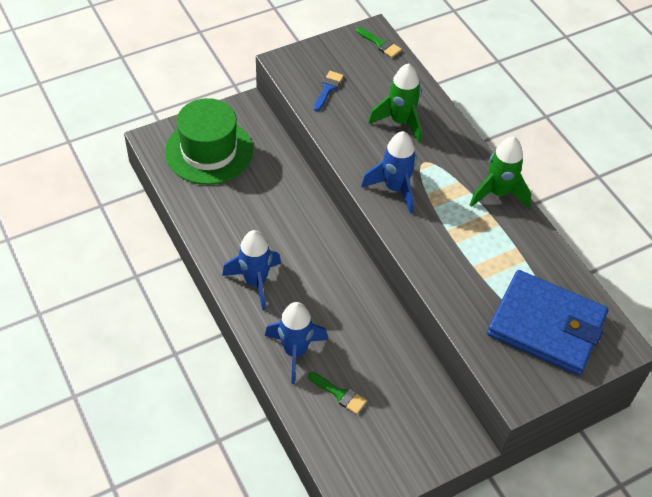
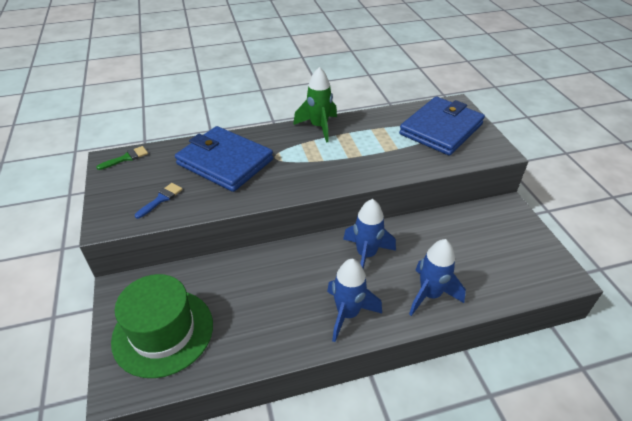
camera: 75 degrees left, 10 degrees down
(328, 89) = (161, 199): blue brush -> blue brush turned 90 degrees clockwise
(340, 394) = (473, 270): green brush -> none
(395, 188) = (297, 177): blue rocket -> blue rocket (366, 255)
(400, 122) = (225, 162): green rocket -> blue wallet

